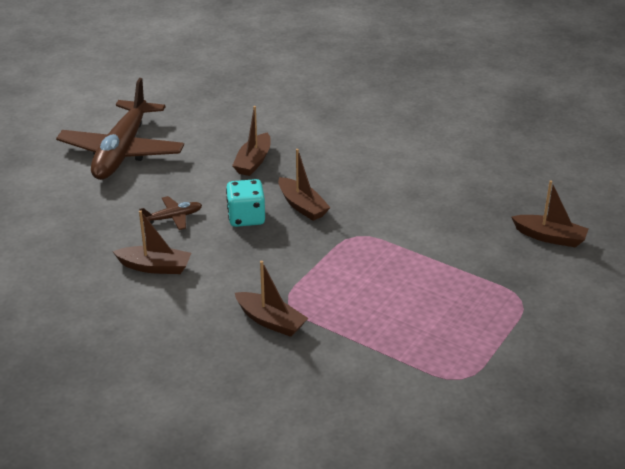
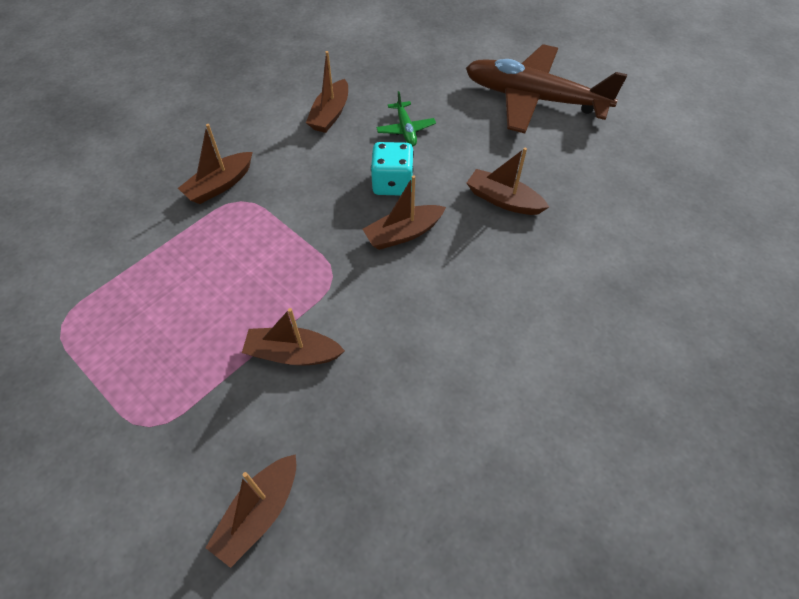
camera: 100 degrees right, 20 degrees up
(172, 218) = (405, 129): brown plane -> green plane
(434, 243) = (293, 354): none -> brown boat

